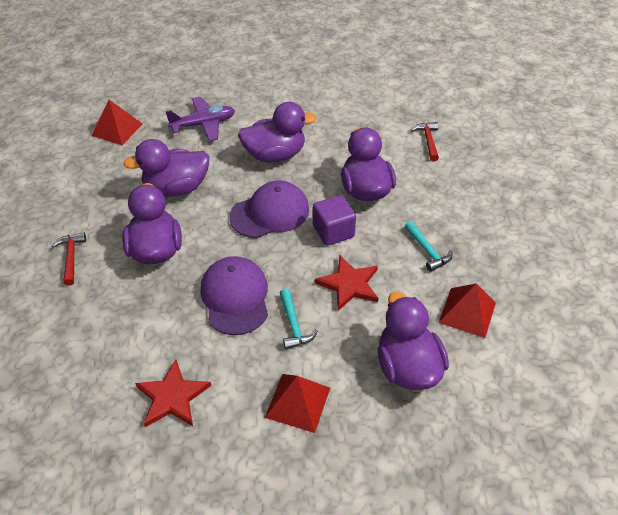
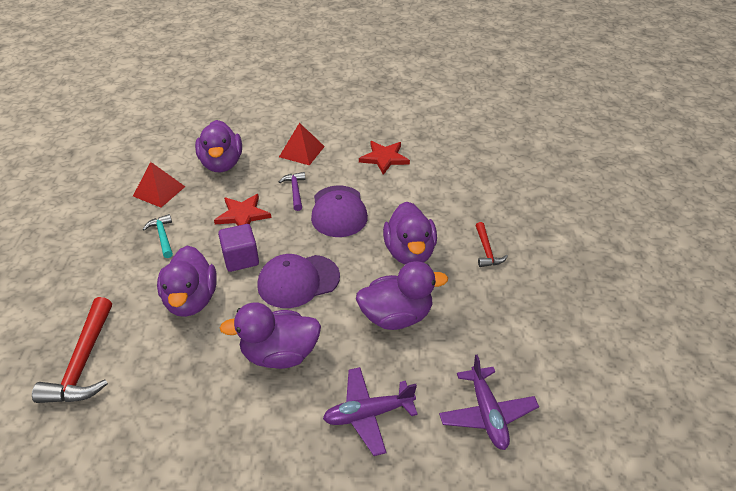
camera: 175 degrees left, 5 degrees down
(117, 129) = (487, 414): red pyramid -> purple plane
(293, 325) = (295, 191): turquoise hammer -> purple hammer
(428, 141) = (83, 362): red hammer -> red hammer, size x1.81

